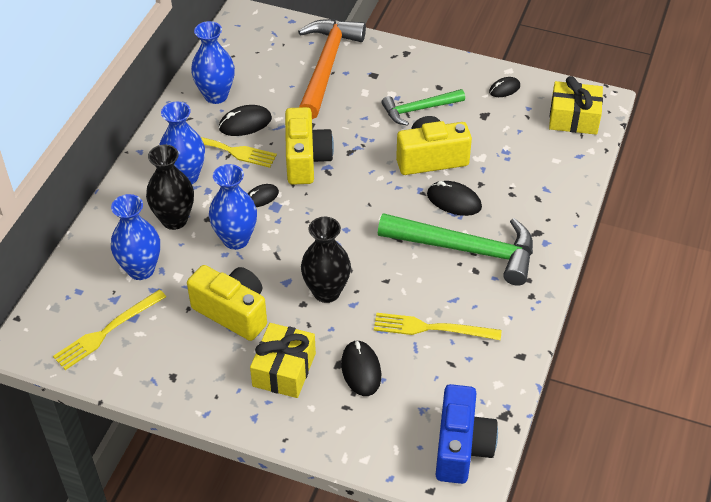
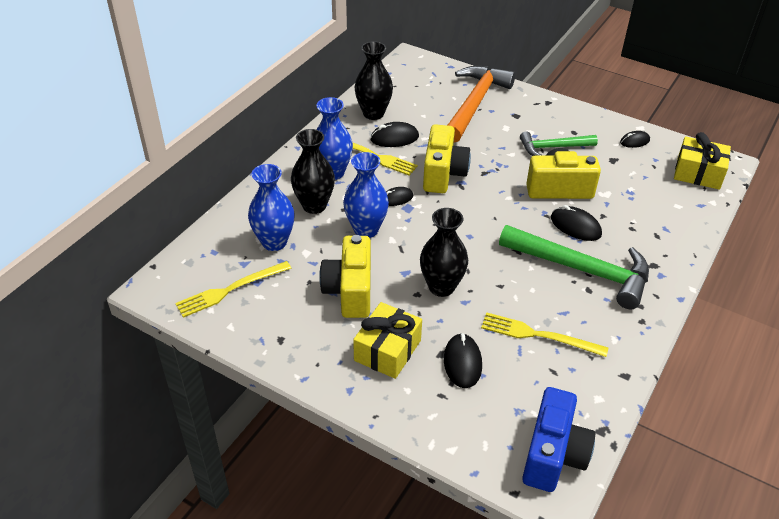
camera: 10 degrees right, 5 degrees down
(216, 95) = (373, 113): blue vase -> black vase
(233, 312) = (350, 291): yellow camera -> yellow camera turned 135 degrees counterclockwise

